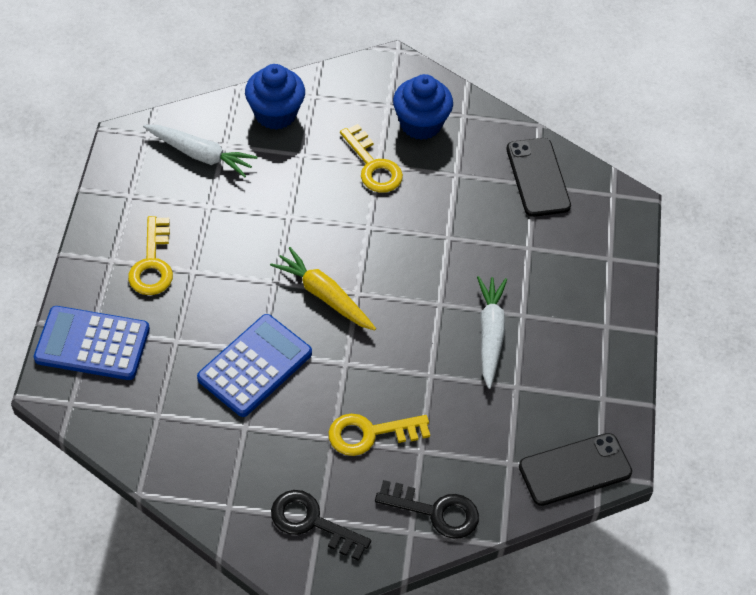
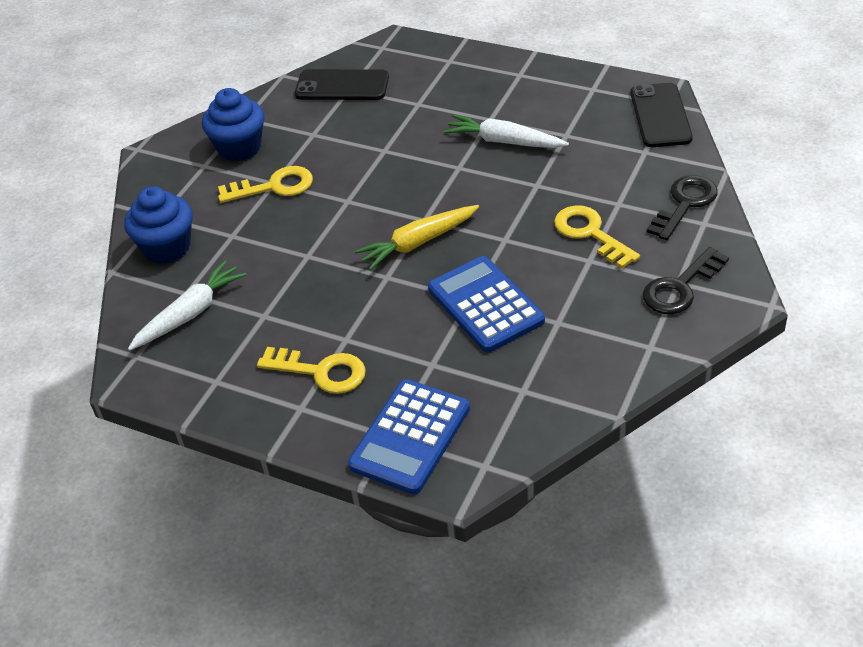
camera: 65 degrees left, 10 degrees down
(370, 434) = (590, 234): yellow key -> yellow key turned 135 degrees clockwise

